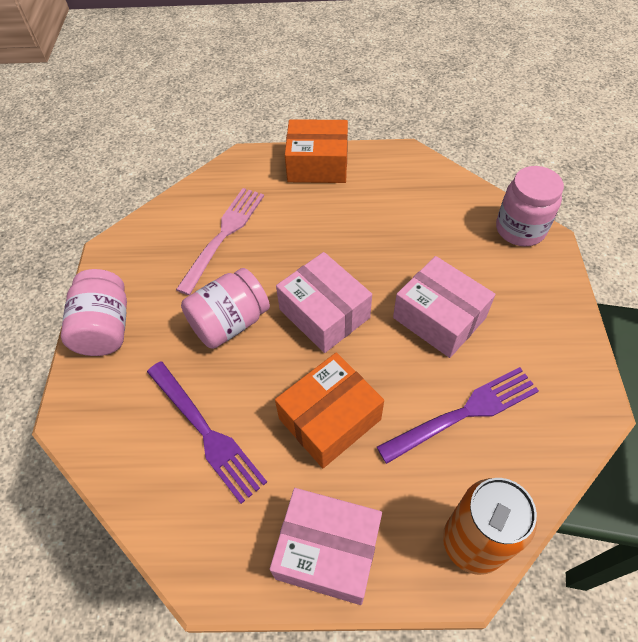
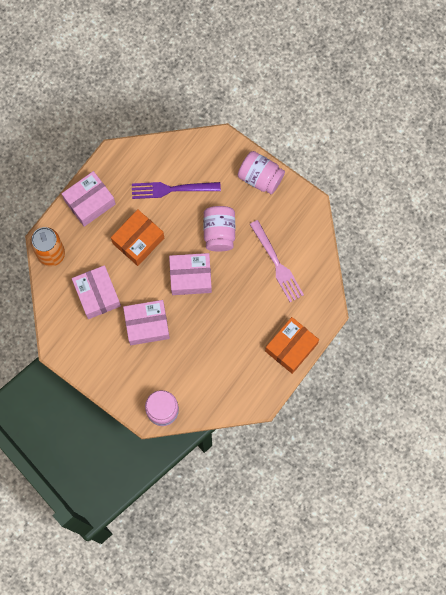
camera: 125 degrees right, 20 degrees up
(330, 419) = (138, 240): orange box -> orange box turned 45 degrees clockwise
(464, 413) = (97, 295): purple fork -> pink box

